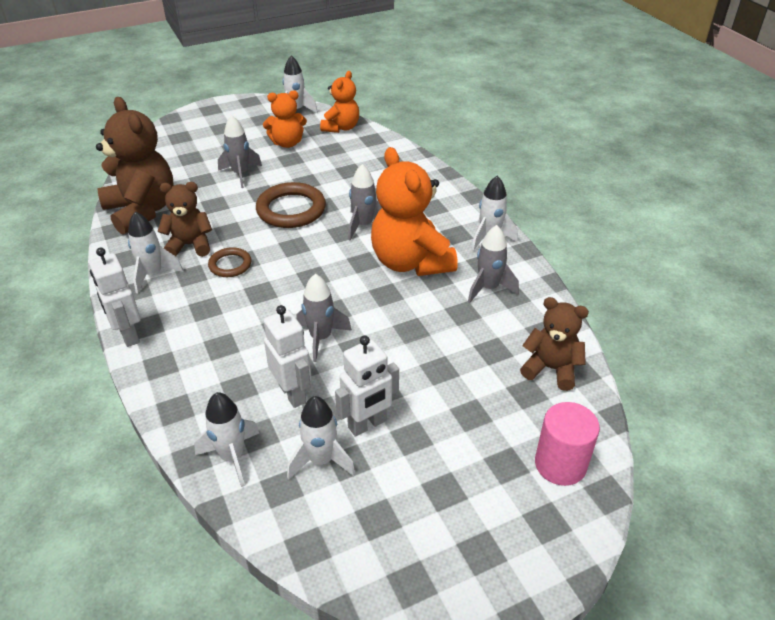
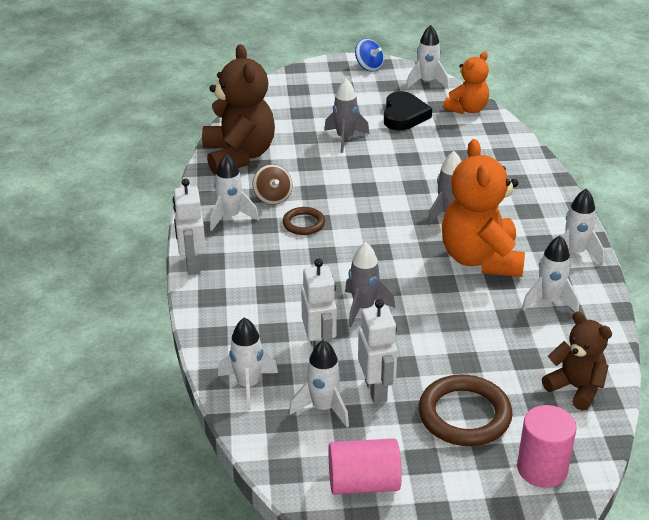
camera: 20 degrees right, 5 degrees down
(190, 245) = (272, 197): brown teddy bear -> brown spinning top
(239, 106) = (369, 67): none -> blue spinning top
(287, 143) = (404, 115): orange teddy bear -> black heart
(291, 209) = (382, 183): brown ring -> brown ring (464, 415)
(367, 424) = (376, 390): white robot -> white robot turned 90 degrees counterclockwise
(396, 537) = (363, 483): none -> pink cylinder
(488, 288) = (549, 301): grey rocket -> white rocket

